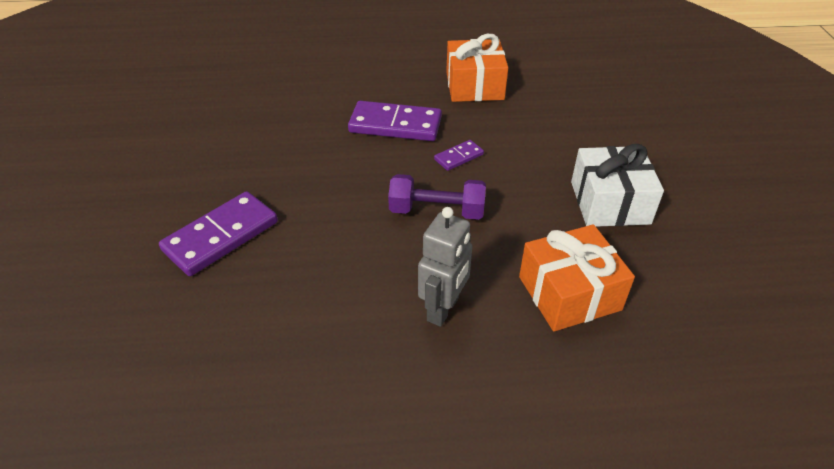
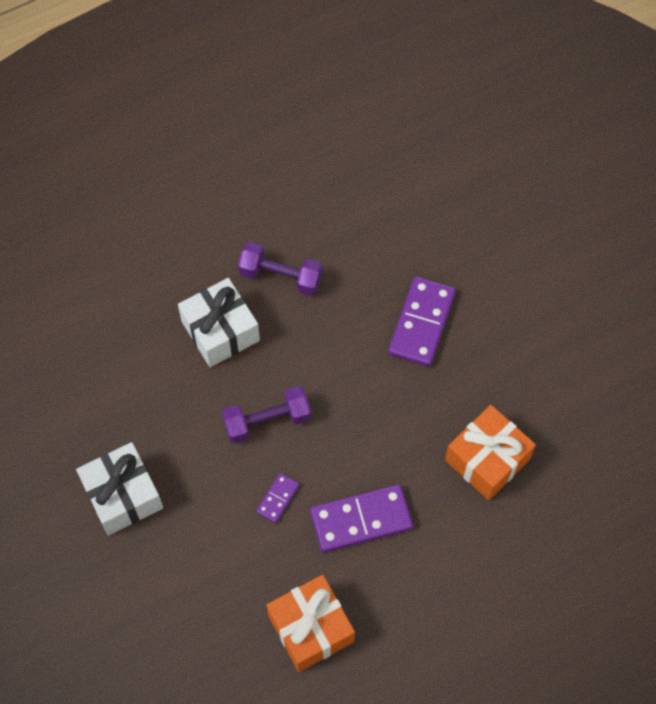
camera: 155 degrees right, 20 degrees up
(335, 342) = (281, 276): none -> purple dumbbell
(443, 309) = (220, 331): grey robot -> white gift
(569, 293) = (135, 382): orange gift -> orange gift (487, 459)

